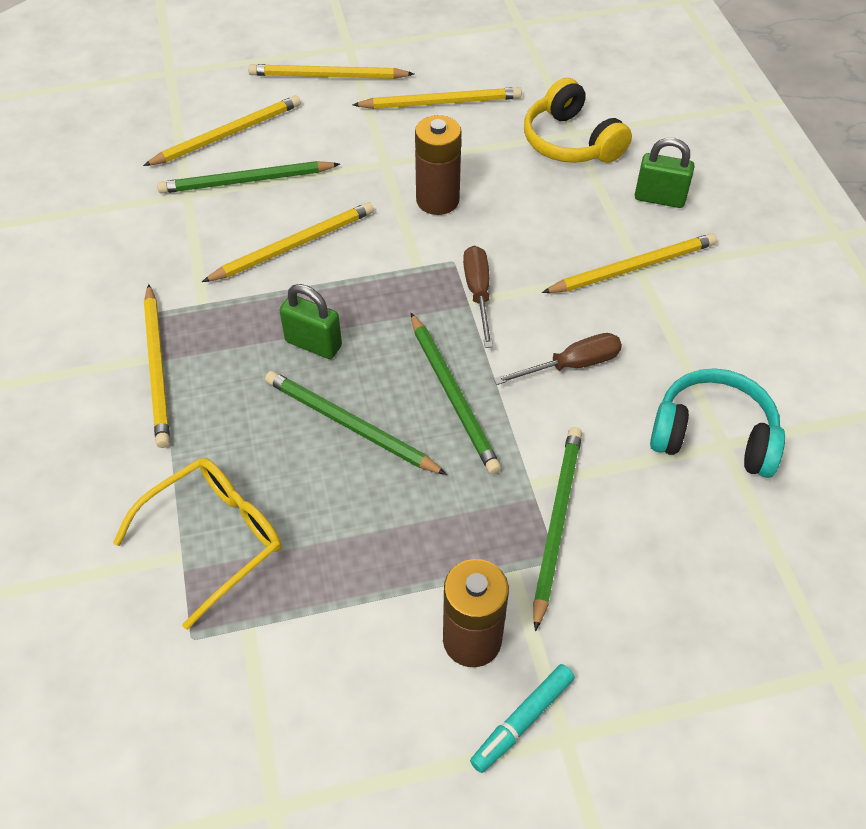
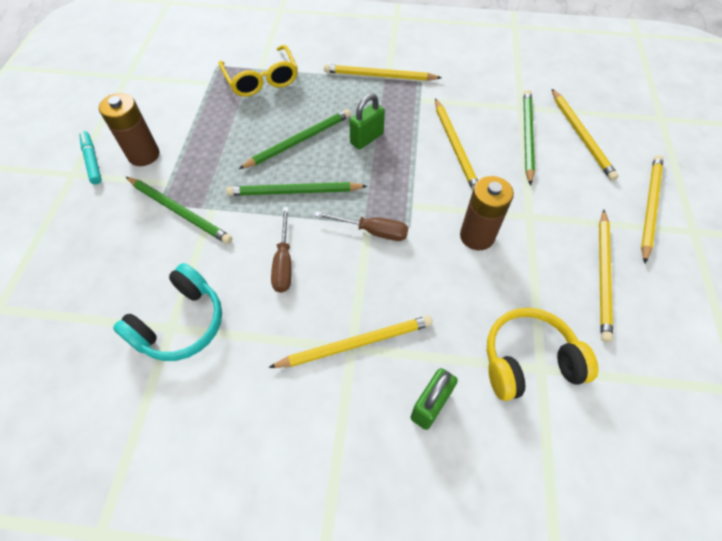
camera: 110 degrees right, 5 degrees up
(633, 267) = (356, 343): yellow pencil -> yellow pencil turned 105 degrees counterclockwise

